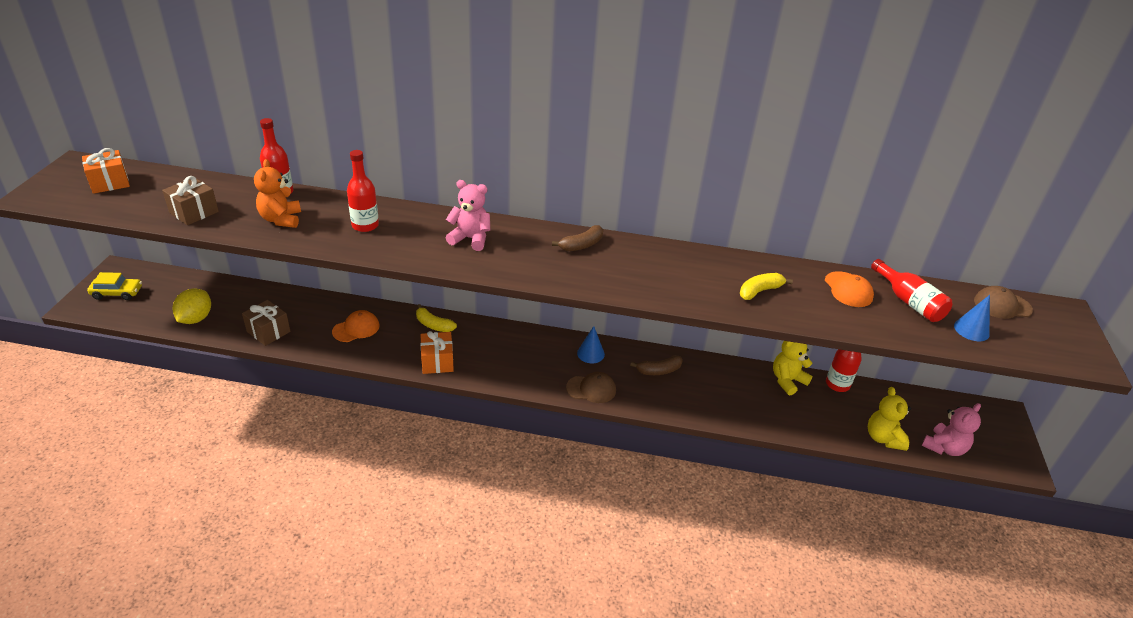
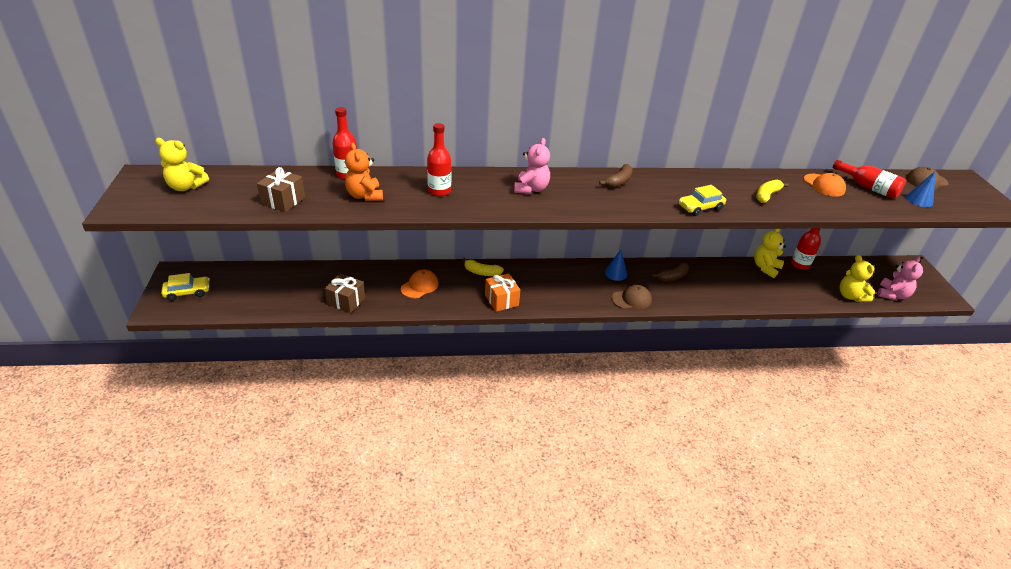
camera: 15 degrees left, 0 degrees up
(110, 183) = (186, 187): orange gift -> yellow teddy bear
(196, 319) = (274, 302): yellow lemon -> none
(470, 239) = (531, 189): pink teddy bear -> pink teddy bear turned 105 degrees clockwise
(660, 293) = (700, 207): none -> yellow car

